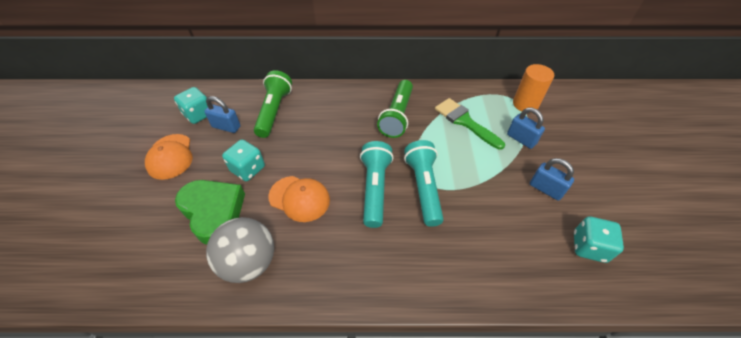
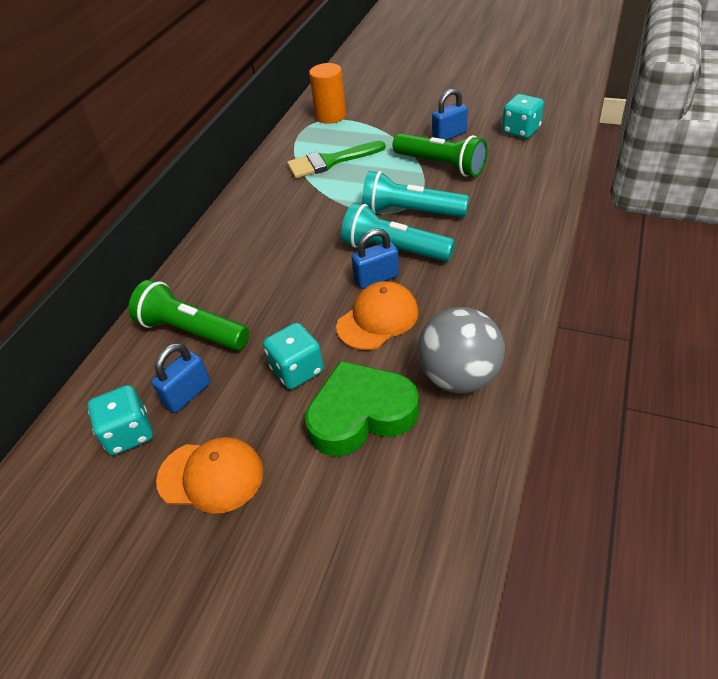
camera: 65 degrees left, 5 degrees down
(397, 116) = (286, 211): green flashlight -> green flashlight (441, 165)
(521, 139) = (378, 132): blue padlock -> blue padlock (376, 278)

